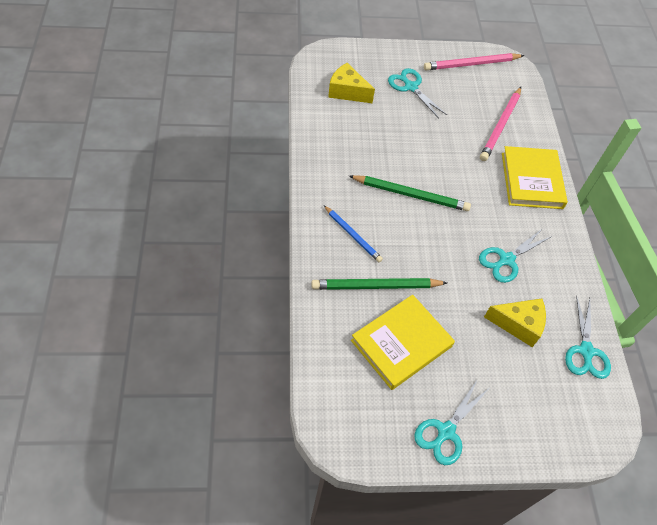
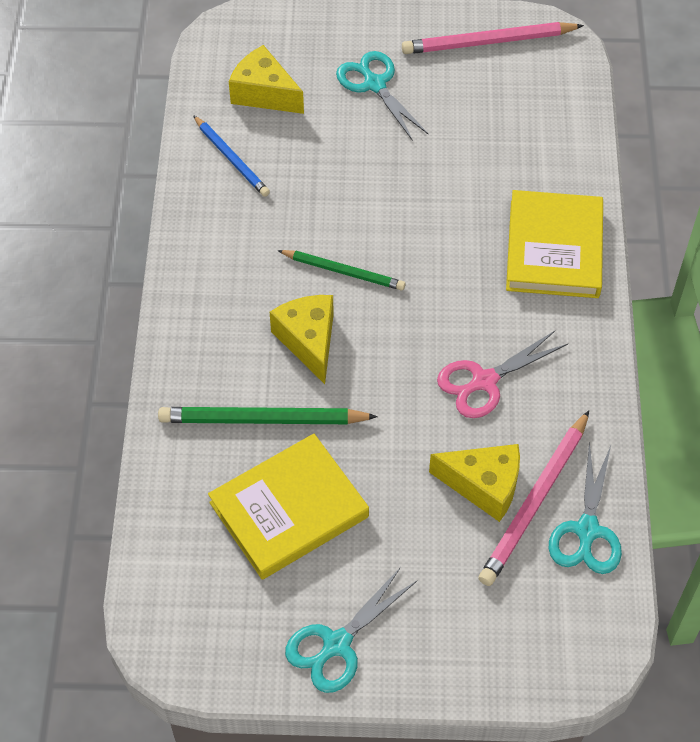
camera: 10 degrees right, 0 degrees up
(352, 235) = (237, 337): blue pencil -> blue pencil (231, 158)
(396, 237) = (308, 341): none -> yellow cheese
(410, 195) = (343, 272): green pencil -> green pencil, size x0.66
(500, 125) = (519, 152): pink pencil -> pink pencil (535, 501)
(506, 259) = (484, 381): turquoise scissors -> pink scissors

